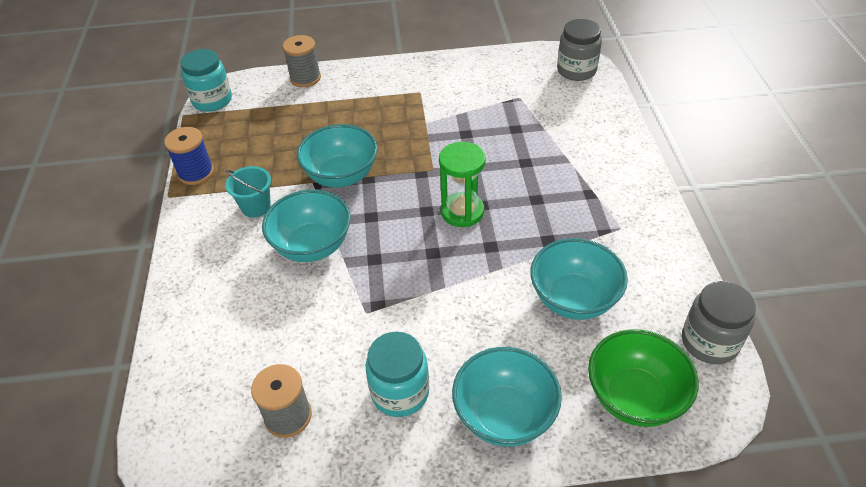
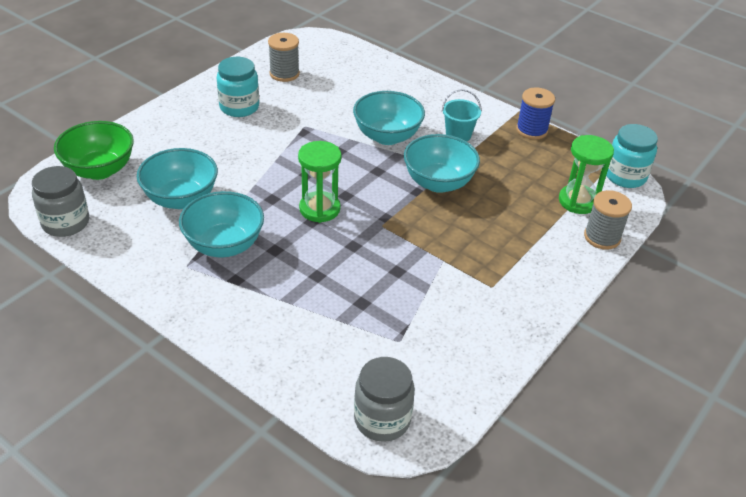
camera: 130 degrees right, 5 degrees down
(275, 105) = (578, 201): none -> green hourglass
(504, 415) = (171, 126): turquoise bowl -> turquoise bowl (224, 245)

